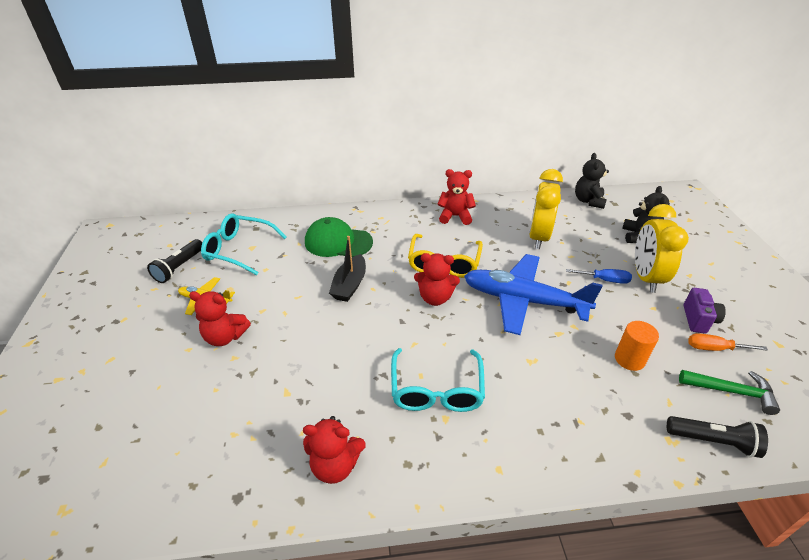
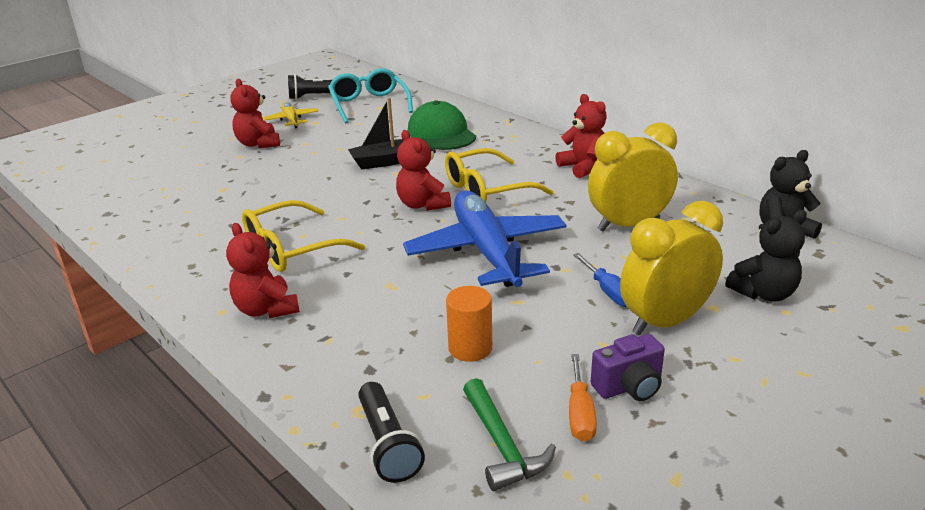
camera: 55 degrees right, 10 degrees down
(335, 465) = (164, 236): red teddy bear -> red teddy bear (266, 309)
(436, 390) = (292, 249): turquoise glasses -> yellow glasses
(714, 348) = (580, 414): orange screwdriver -> orange screwdriver turned 150 degrees counterclockwise

